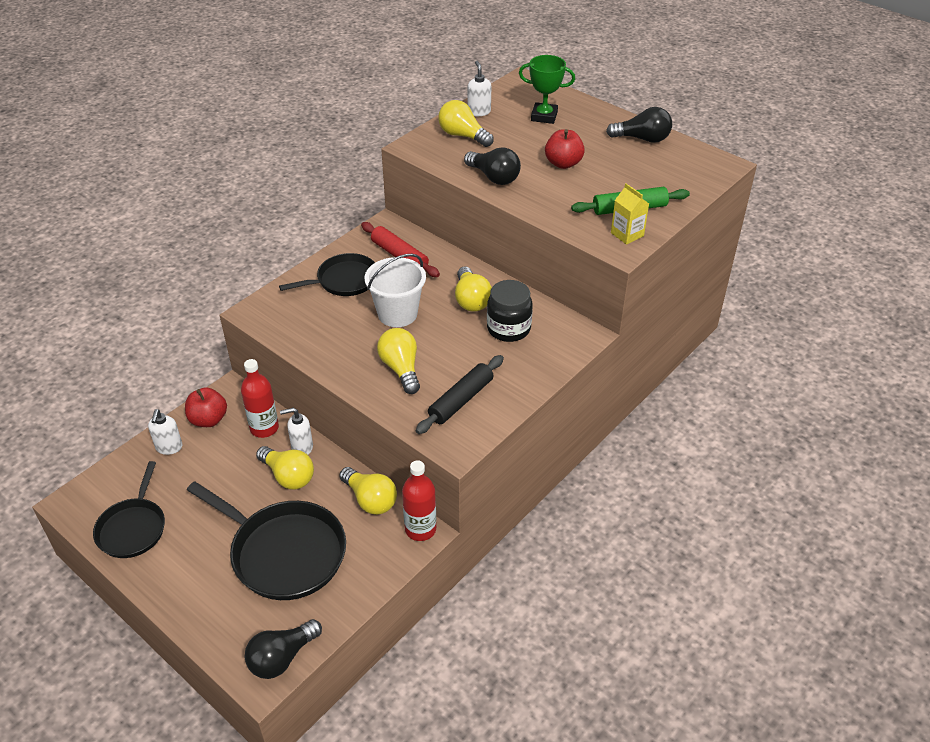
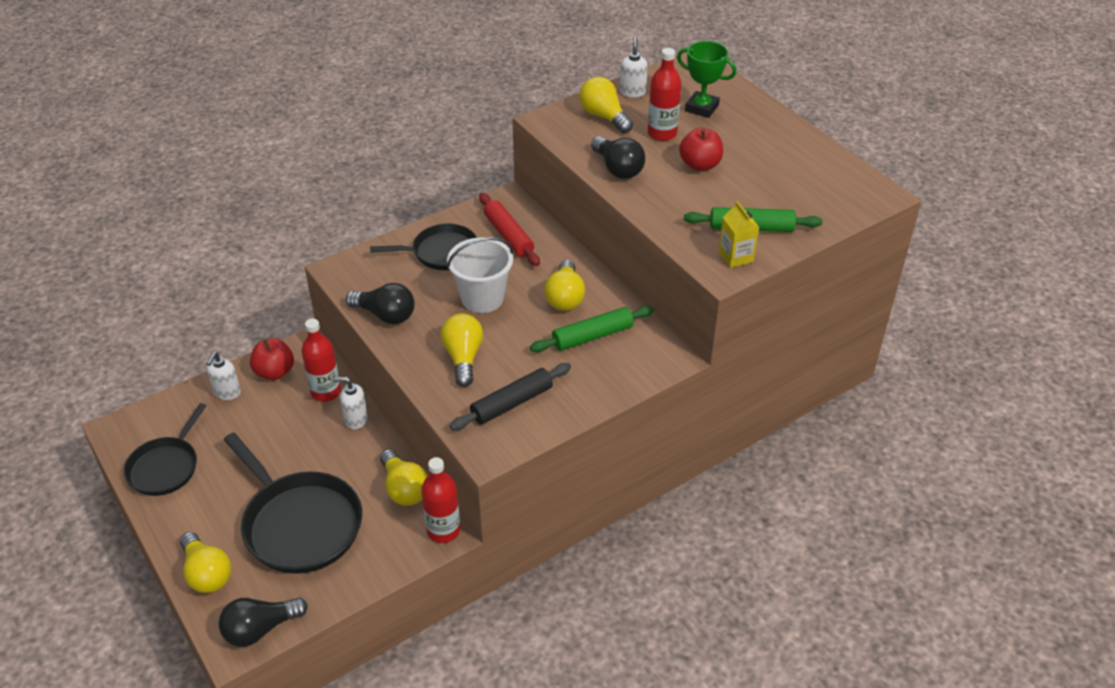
camera: 15 degrees right, 0 degrees up
(288, 476) = (332, 447): yellow light bulb -> yellow light bulb (207, 573)
(508, 328) = (592, 336): black jar -> green rolling pin
(519, 142) = (662, 133): none -> red bottle
(642, 139) = (801, 150): black light bulb -> black light bulb (385, 315)

